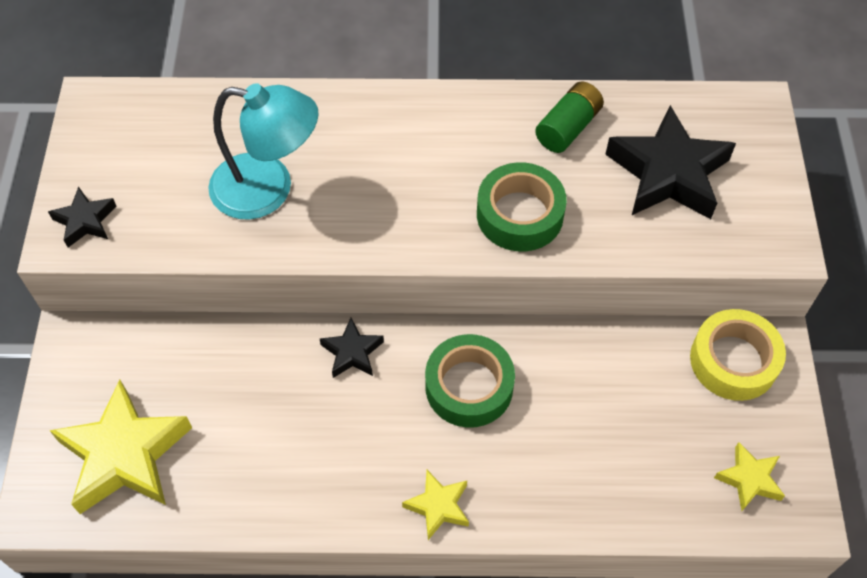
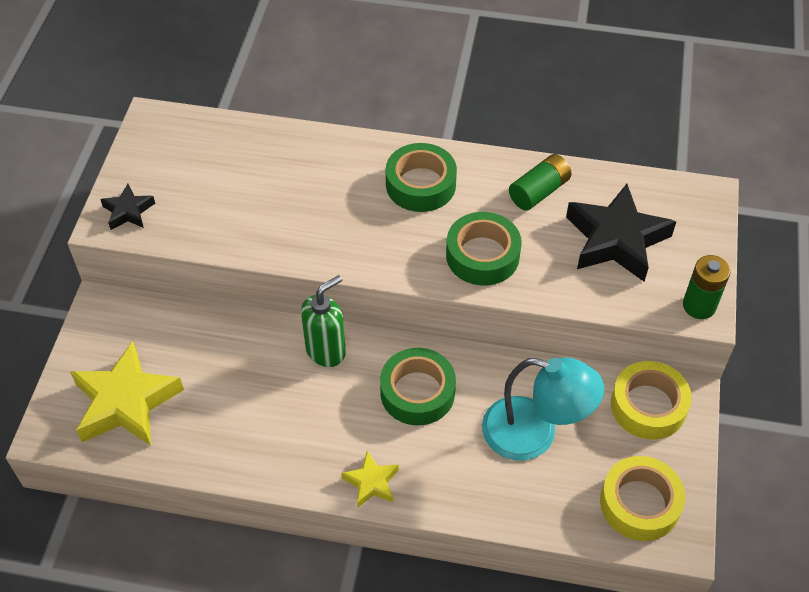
camera: 10 degrees right, 5 degrees down
(268, 189) = (279, 207): turquoise lamp -> turquoise lamp (534, 434)
(352, 352) = (326, 350): black star -> green soap dispenser
(430, 138) = (420, 184): none -> green tape
(749, 479) = (639, 503): yellow star -> yellow tape
(778, 239) = (699, 306): none -> green battery

